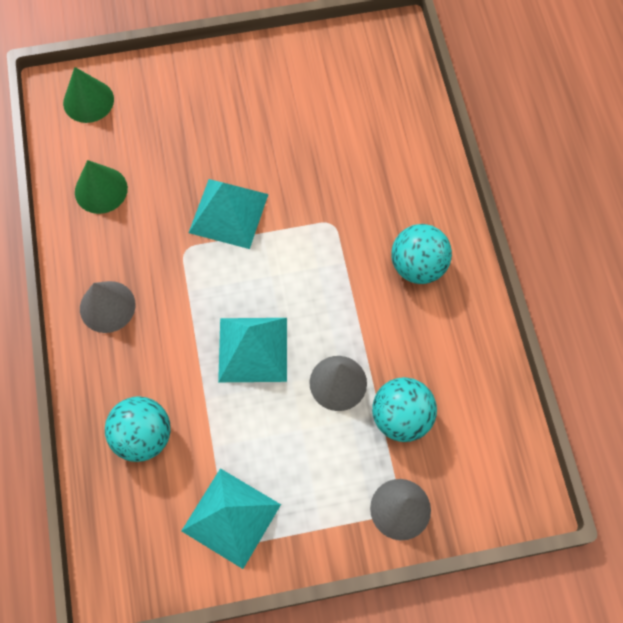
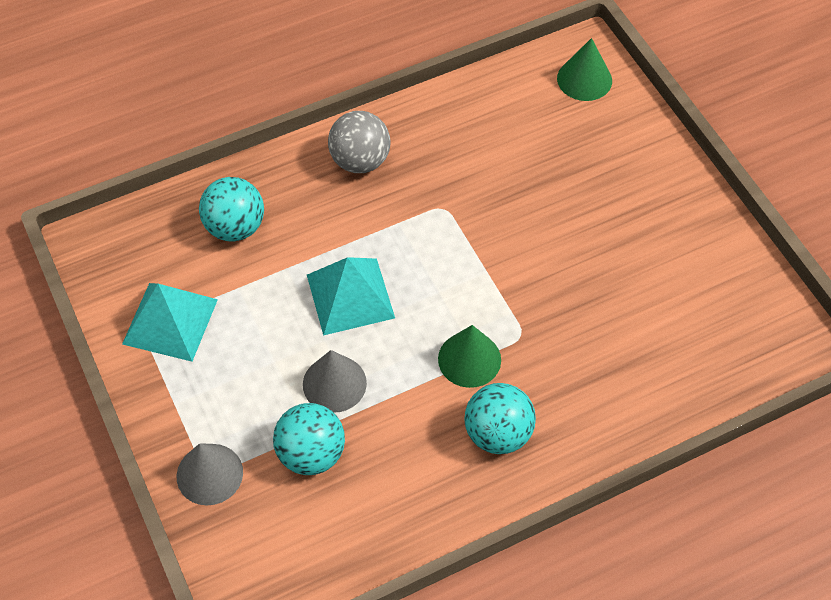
camera: 75 degrees right, 10 degrees down
(101, 190) = (485, 119): green cone -> green cone (469, 359)
(107, 306) = (360, 161): grey cone -> grey ball
(228, 213) = (499, 235): turquoise pyramid -> none

